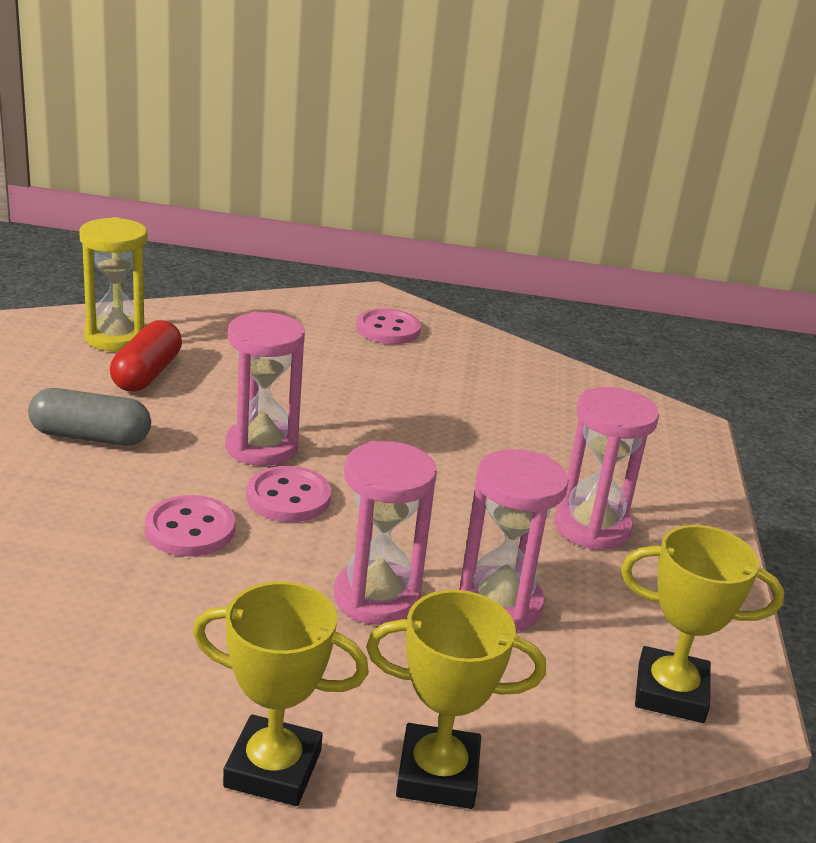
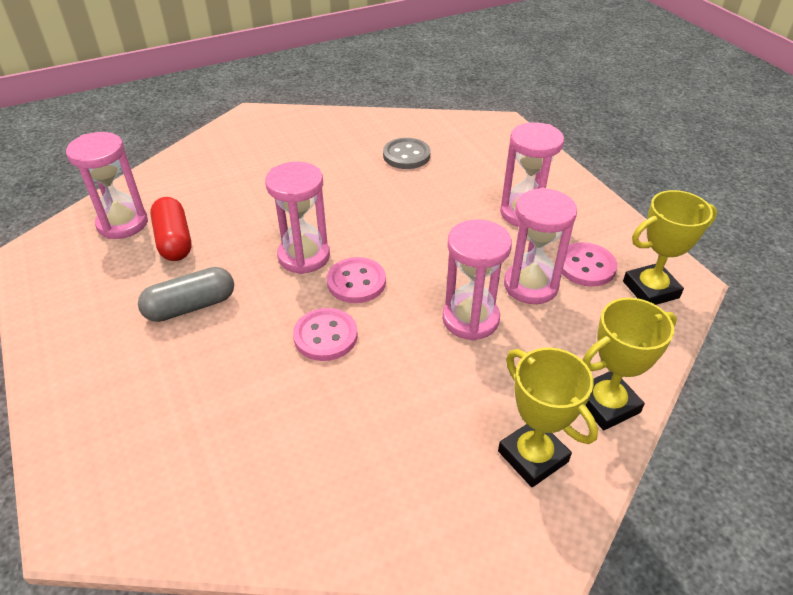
camera: 30 degrees left, 15 degrees up
(116, 338) = (122, 223): yellow hourglass -> pink hourglass
(273, 768) = (533, 456): yellow trophy -> yellow trophy turned 75 degrees clockwise
(388, 329) = (287, 135): pink button -> pink button (586, 266)
(510, 405) = (406, 155): none -> grey button

